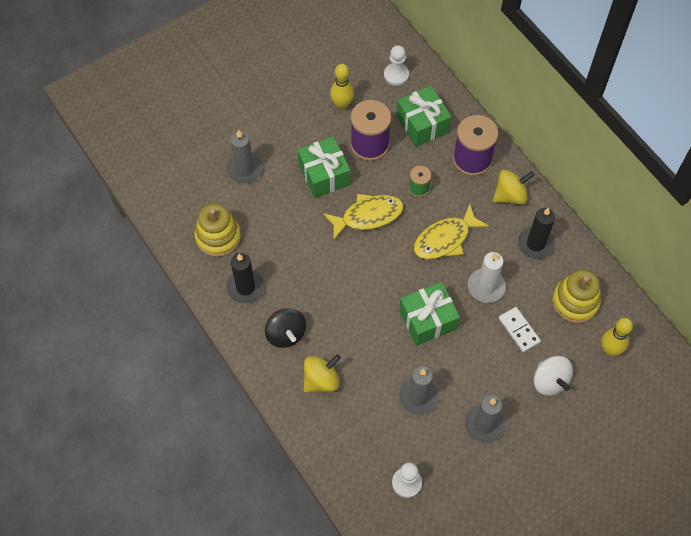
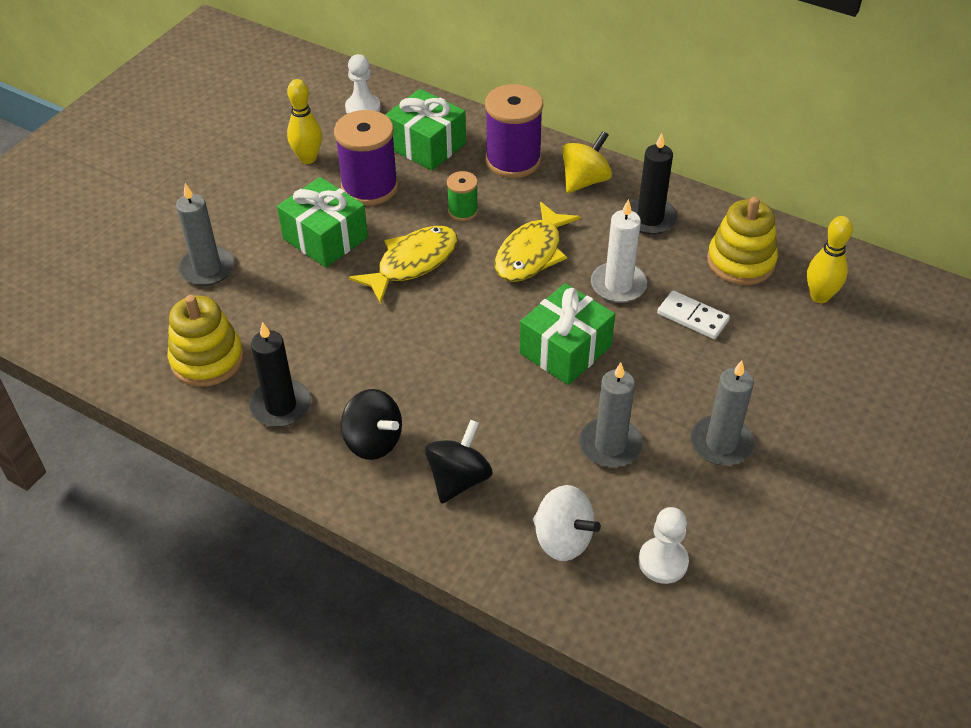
camera: 25 degrees left, 15 degrees down
(321, 380) = (458, 479): yellow spinning top -> black spinning top
(549, 381) = (771, 359): white spinning top -> white spinning top (563, 539)

